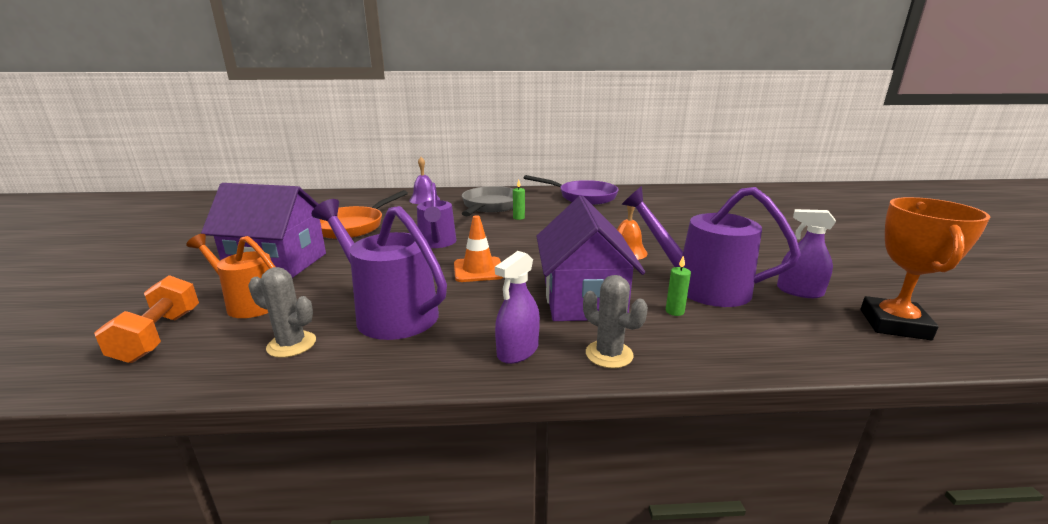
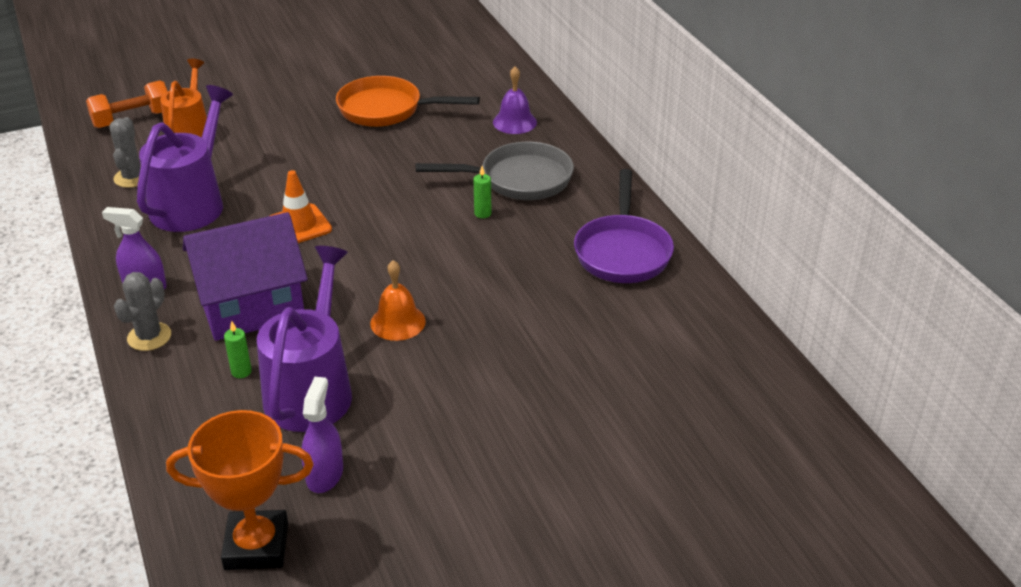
camera: 70 degrees right, 15 degrees up
(277, 263) = (271, 109): purple house -> none
(437, 243) = (362, 178): purple watering can -> none

